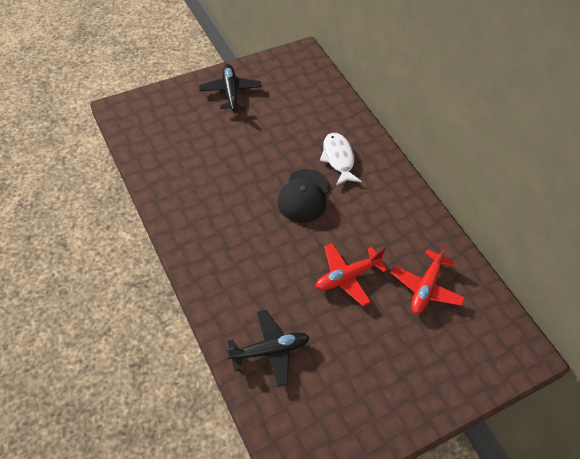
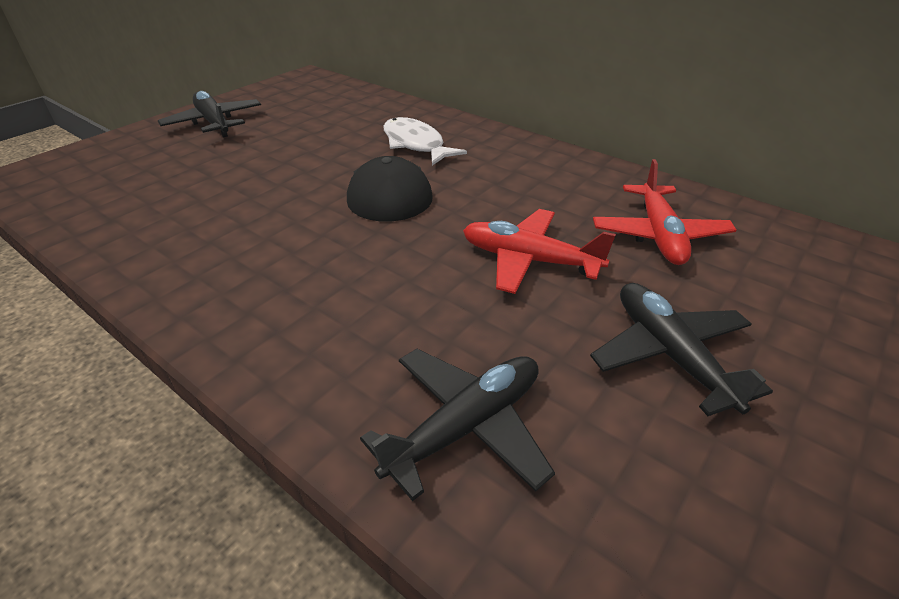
camera: 20 degrees left, 15 degrees down
(347, 277) = (529, 260): red plane -> red plane turned 75 degrees clockwise
(373, 356) = (670, 354): none -> black plane

